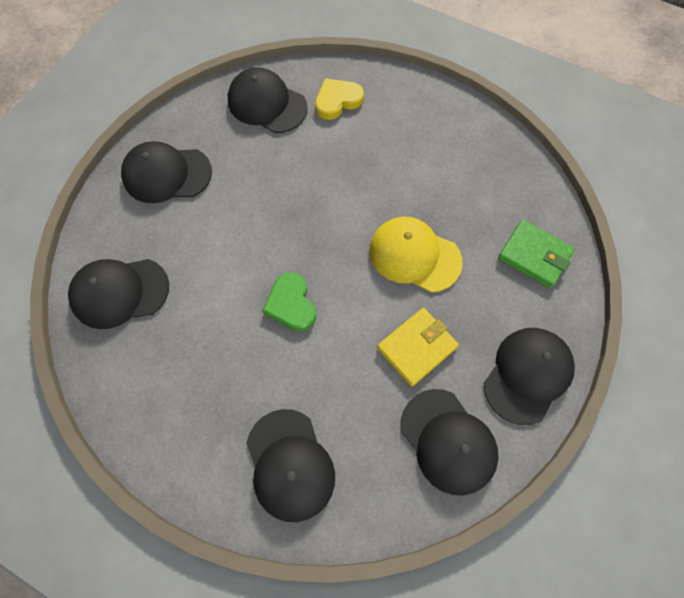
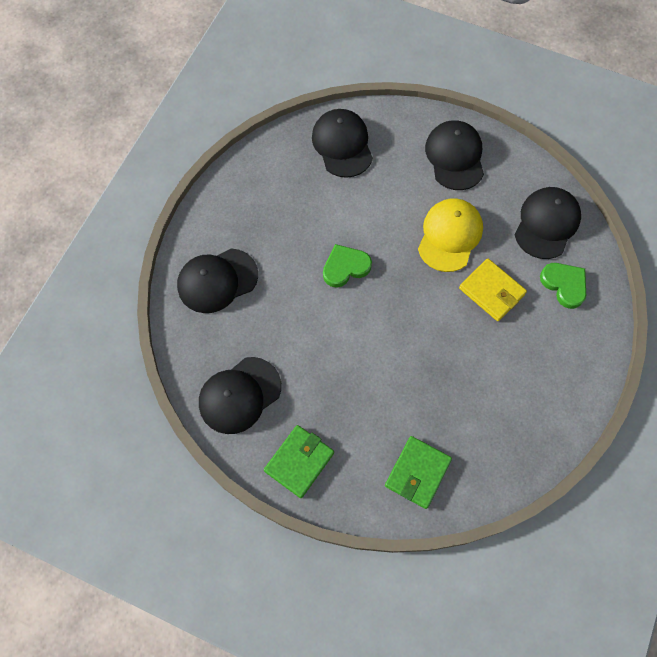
camera: 85 degrees right, 0 degrees up
(337, 101) = (564, 285): yellow heart -> green heart
(414, 255) = (403, 363): yellow cap -> yellow cap (450, 236)
(417, 347) = (316, 368): yellow wallet -> yellow wallet (491, 291)
(527, 375) = (299, 462): black cap -> green wallet

